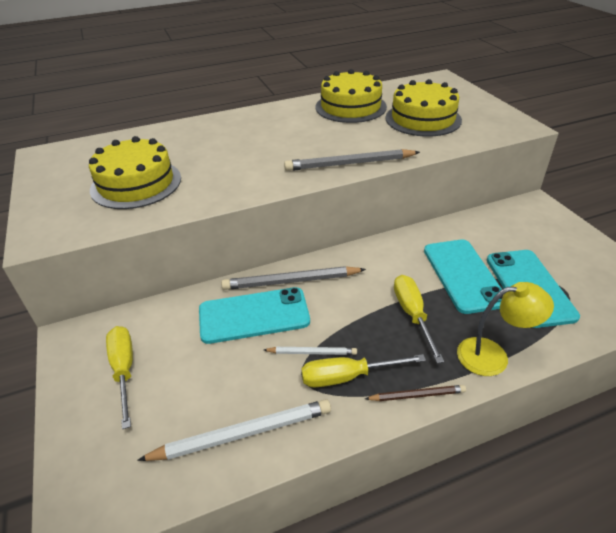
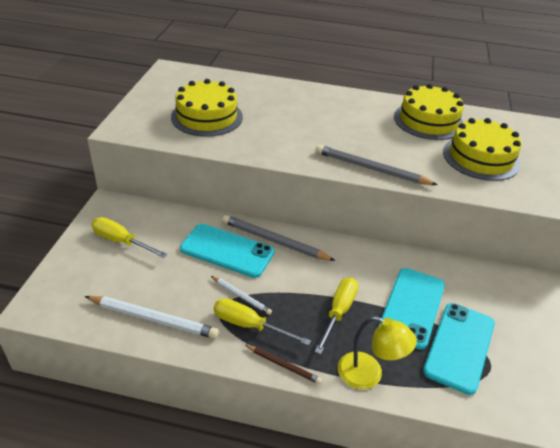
camera: 30 degrees right, 0 degrees up
(124, 370) = (121, 241): yellow screwdriver -> yellow screwdriver turned 75 degrees counterclockwise

